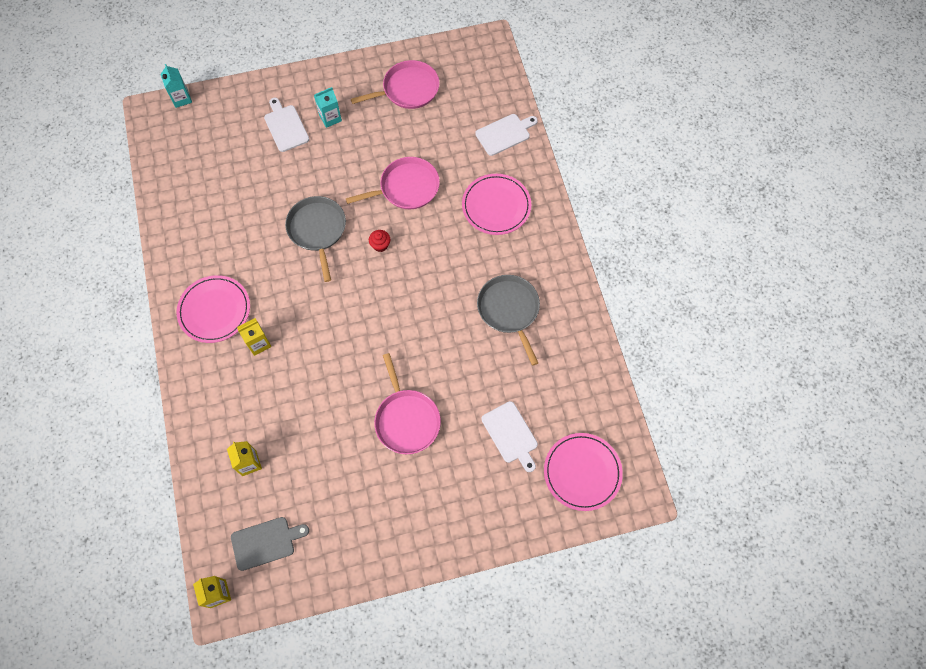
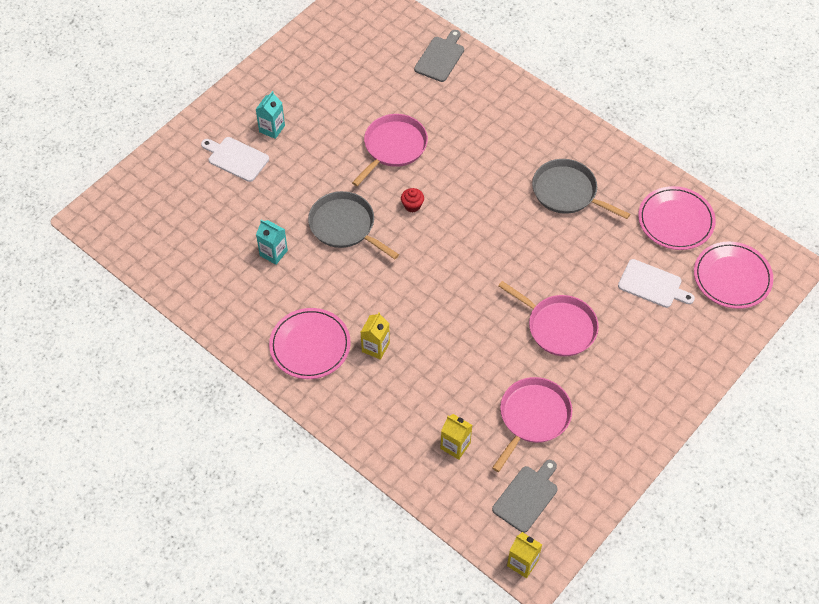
camera: 35 degrees left, 10 degrees down
(181, 98) = (111, 190): turquoise carton -> turquoise carton (273, 253)
(408, 89) = (322, 67): pink pan -> pink pan (532, 417)
(496, 206) = (484, 118): pink plate -> pink plate (675, 220)
(504, 134) = (440, 57): white cutting board -> grey cutting board

